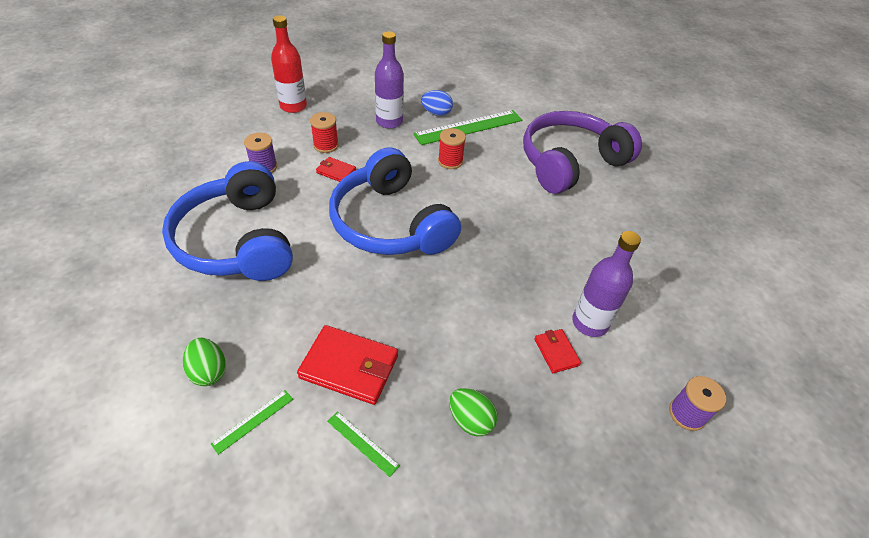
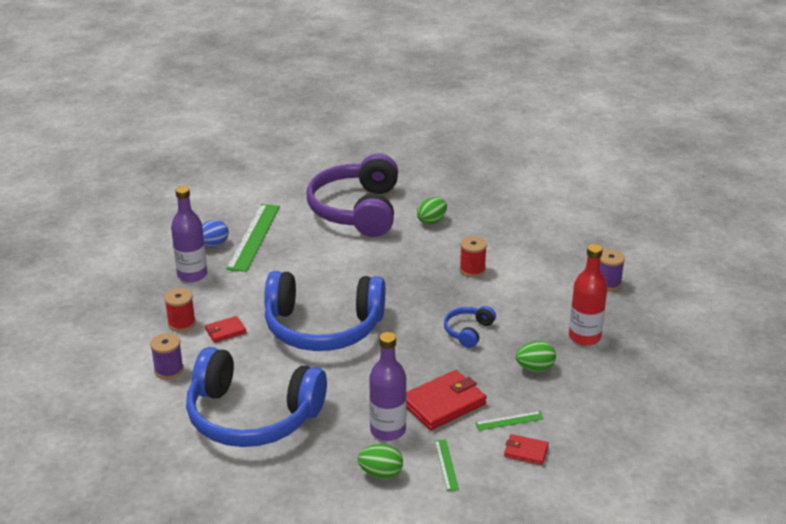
camera: 50 degrees left, 15 degrees down
(293, 106) = (95, 321): red bottle -> red bottle (584, 337)
(450, 161) = (285, 266): red spool -> red spool (472, 270)
(478, 328) = (468, 331): none -> blue headphones
(556, 352) = (519, 308): red wallet -> red wallet (526, 451)
(590, 323) = (511, 283): purple bottle -> purple bottle (388, 430)
(613, 215) = (431, 221): none -> green egg

